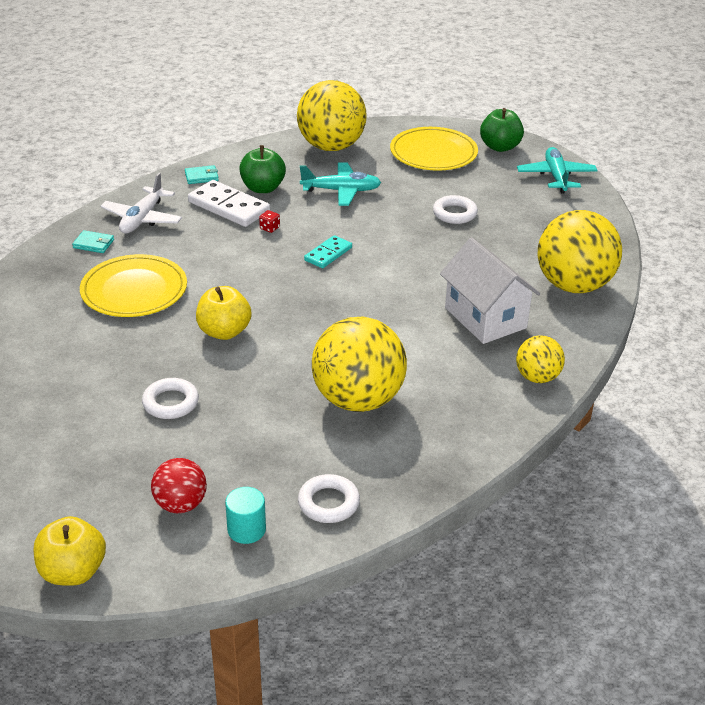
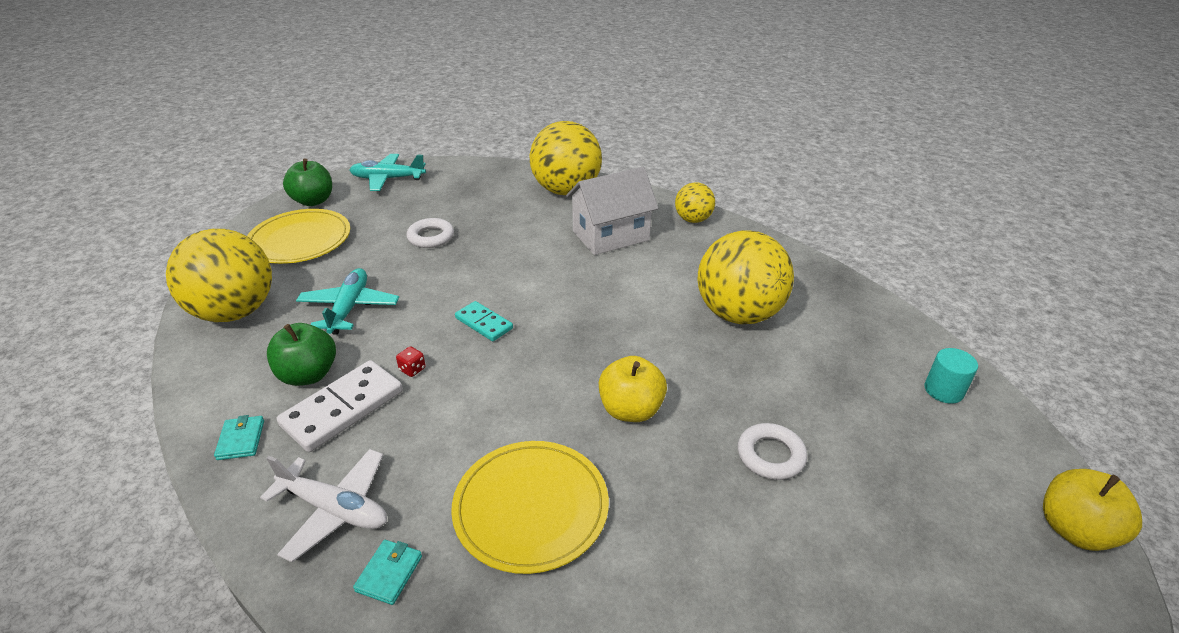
camera: 85 degrees left, 0 degrees up
(181, 504) = (931, 440): red ball -> none
(328, 503) = (885, 337): white ring -> none

